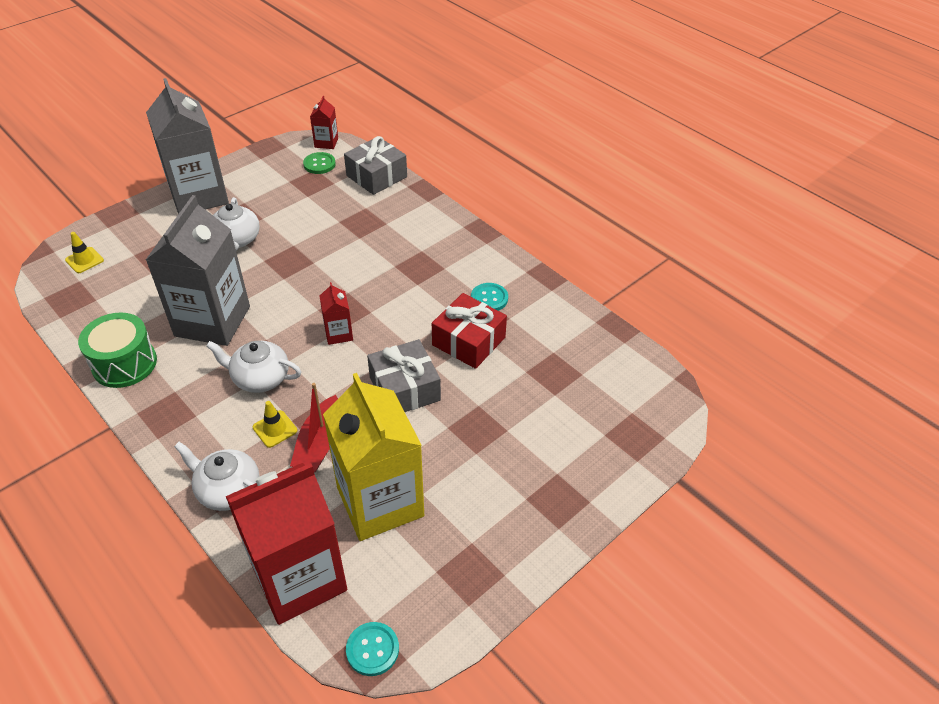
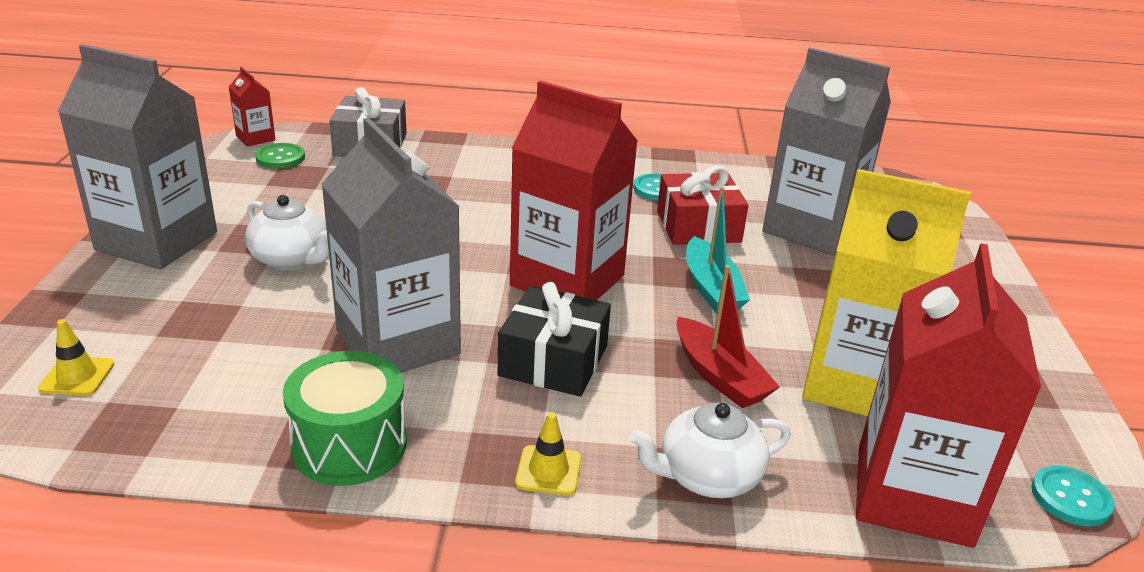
camera: 45 degrees left, 15 degrees down
(260, 378) = (553, 360): white teapot -> black gift
(275, 429) = (653, 393): yellow traffic cone -> yellow traffic cone (548, 471)
(338, 334) = (567, 281): red carton -> red carton, size x2.29
(404, 388) = (711, 288): grey gift -> turquoise boat
(538, 386) = (811, 229): none -> grey carton

